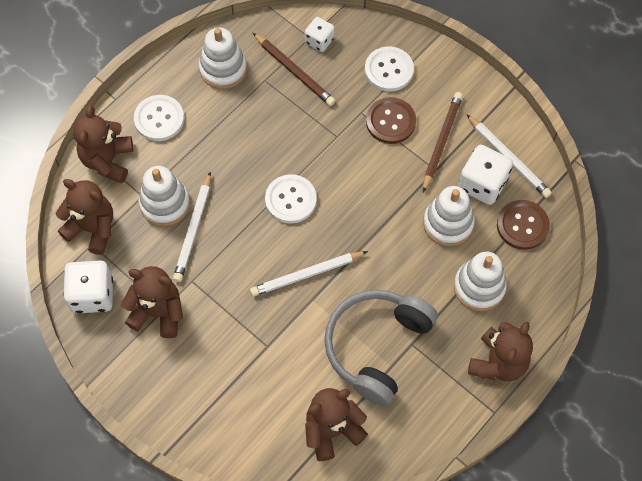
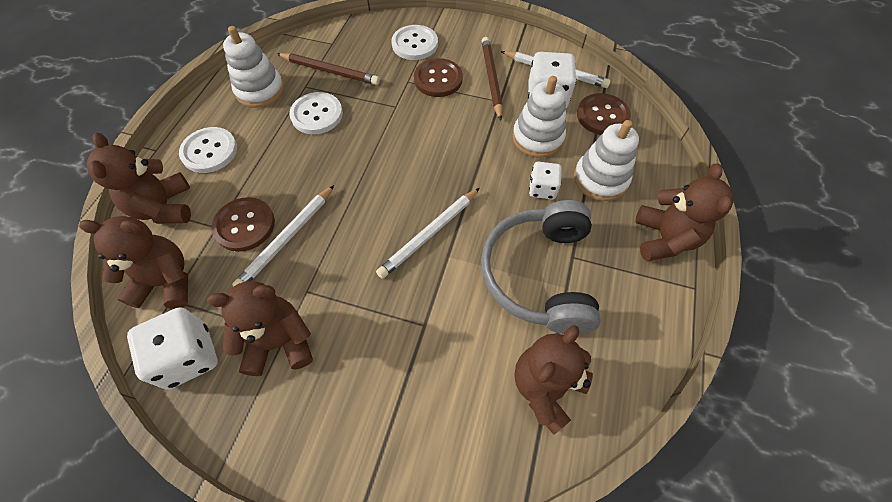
camera: 25 degrees left, 5 degrees down
(165, 204) = (244, 225): white stacking toy -> brown button
(193, 230) = (286, 239): white pencil -> white pencil turned 45 degrees clockwise
(290, 200) = (378, 173): white button -> white button (317, 114)
(319, 41) = (342, 43): white dice -> white dice (542, 189)

